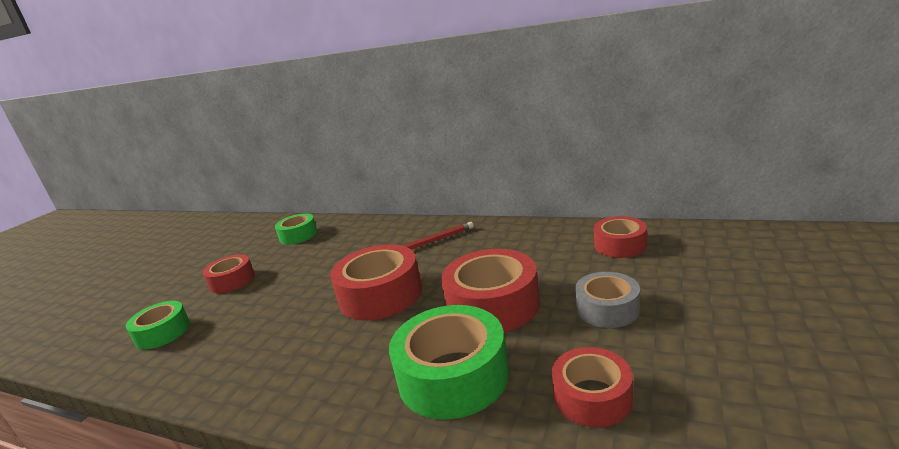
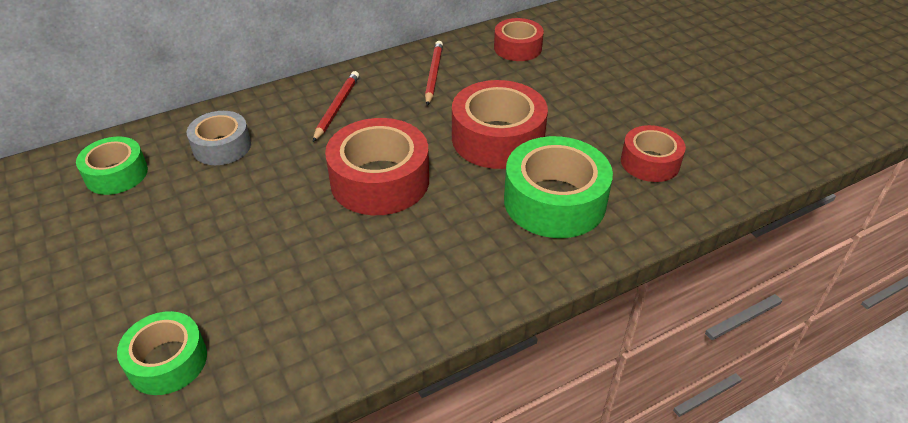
camera: 55 degrees left, 20 degrees up
(232, 281) = (135, 266): red tape -> none
(522, 242) = (433, 74): none -> red pencil
(607, 309) = (580, 102): grey tape -> grey tape (222, 146)

